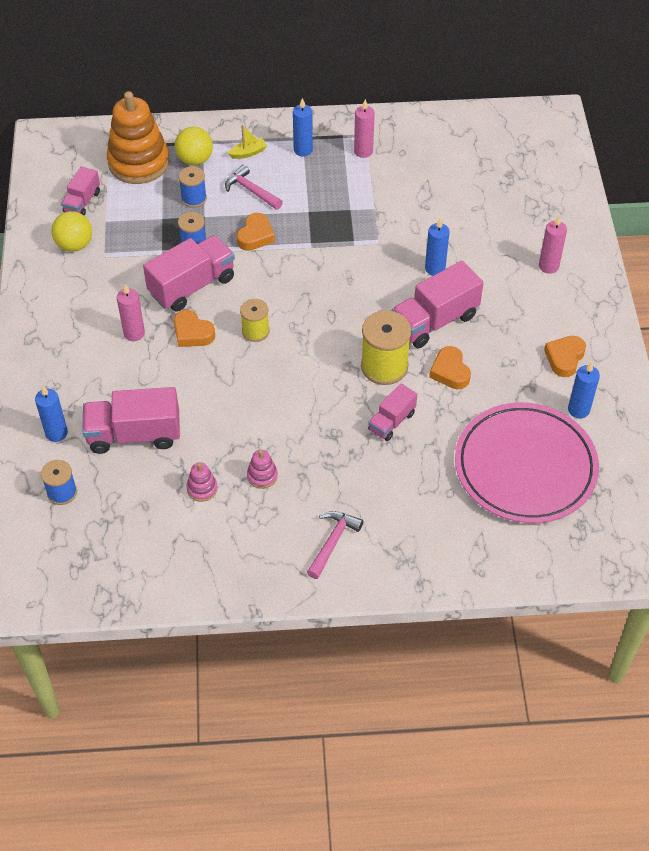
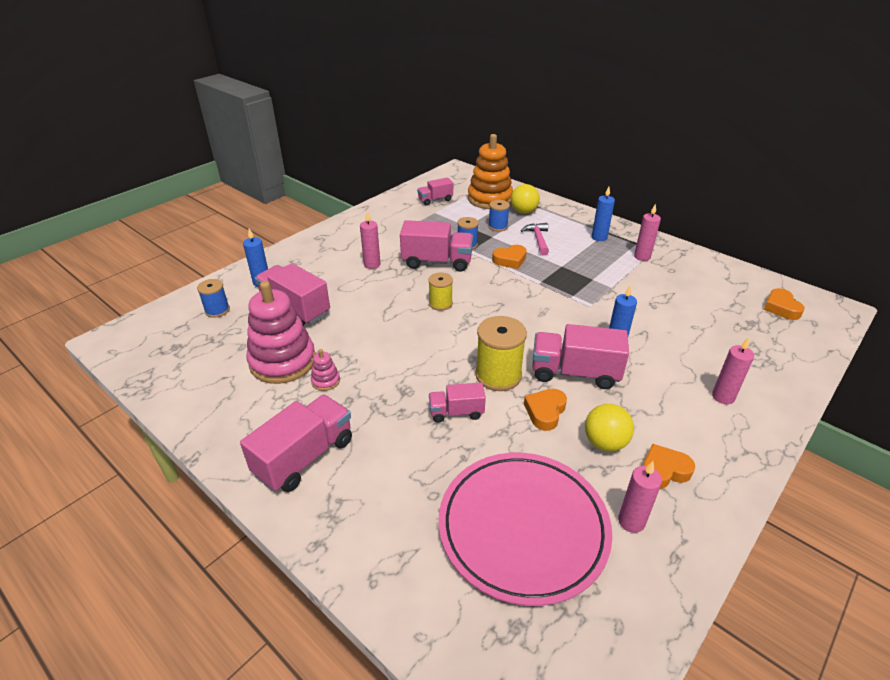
camera: 45 degrees right, 15 degrees down
(74, 245) = (404, 213): yellow ball -> yellow ball (605, 442)
(192, 333) = (403, 282): orange heart -> orange heart (781, 308)
(202, 489) = (283, 361): pink stacking toy -> pink stacking toy, size x2.39
(248, 153) = (561, 223): yellow boat -> none
(333, 542) = (304, 457): pink hammer -> pink truck
(578, 410) = (631, 521): blue candle -> pink candle

